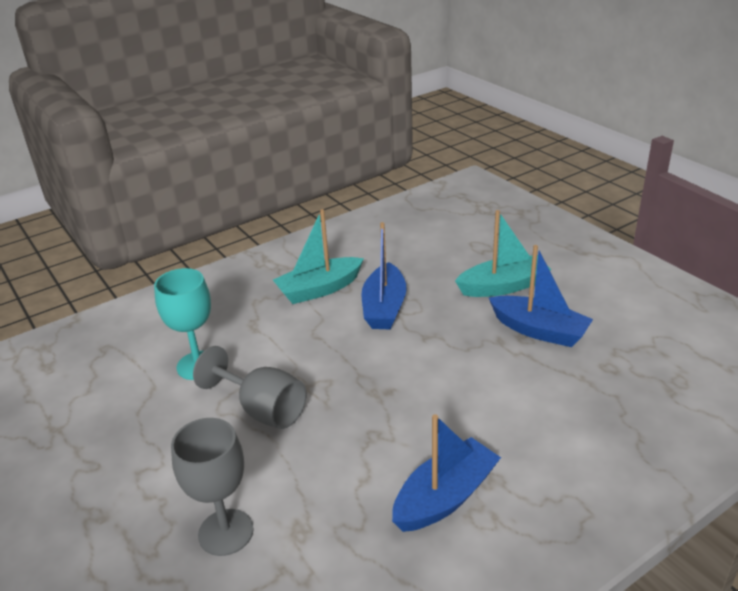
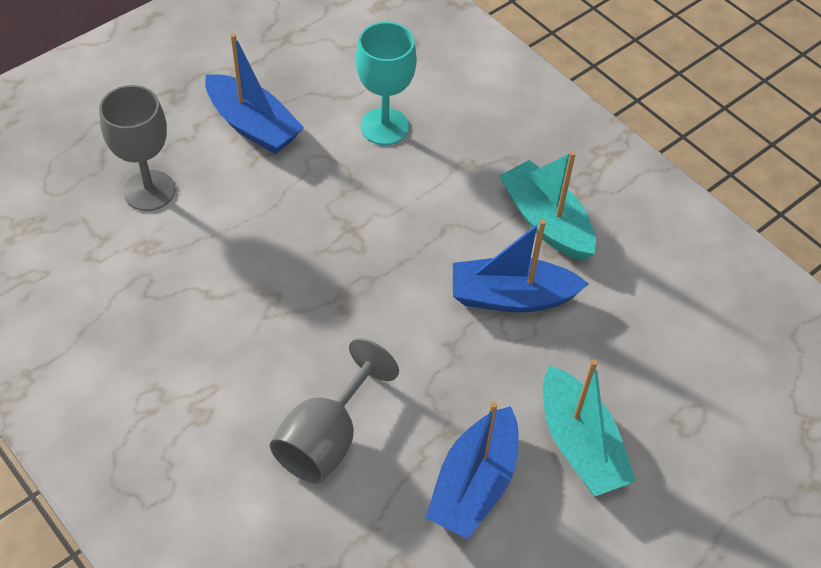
camera: 80 degrees right, 20 degrees up
(262, 410) = (312, 194): grey goblet -> grey goblet (326, 438)
(445, 497) = (178, 366): blue boat -> blue boat (253, 125)

